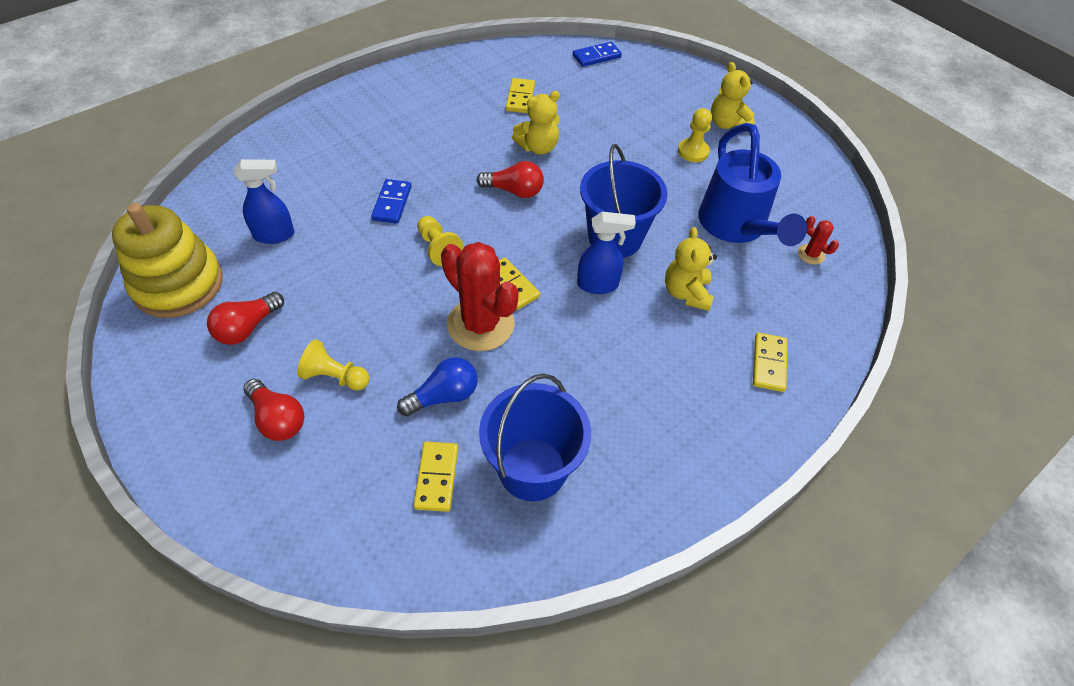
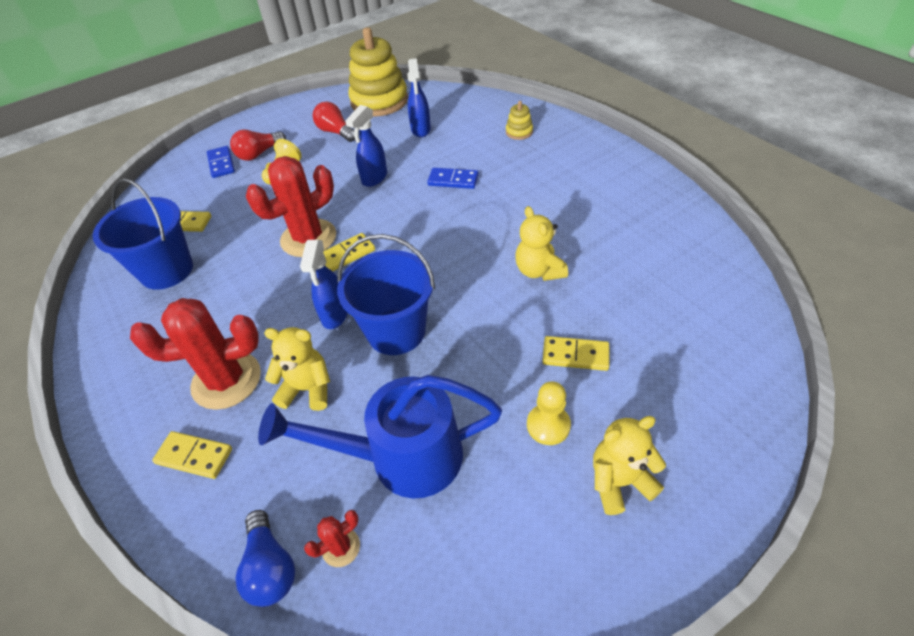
camera: 100 degrees right, 5 degrees down
(310, 149) = (519, 132): none -> yellow stacking toy
(373, 274) = (374, 178): none -> blue spray bottle
(438, 248) = (397, 209): yellow pawn -> none
(443, 396) = (248, 222): blue light bulb -> blue light bulb (270, 567)
(514, 191) = (469, 254): red light bulb -> none
(520, 98) = (625, 255): yellow domino -> yellow domino (575, 355)
(596, 56) = (741, 328): blue domino -> blue domino (221, 164)
(687, 359) = (226, 380): none -> red cactus

